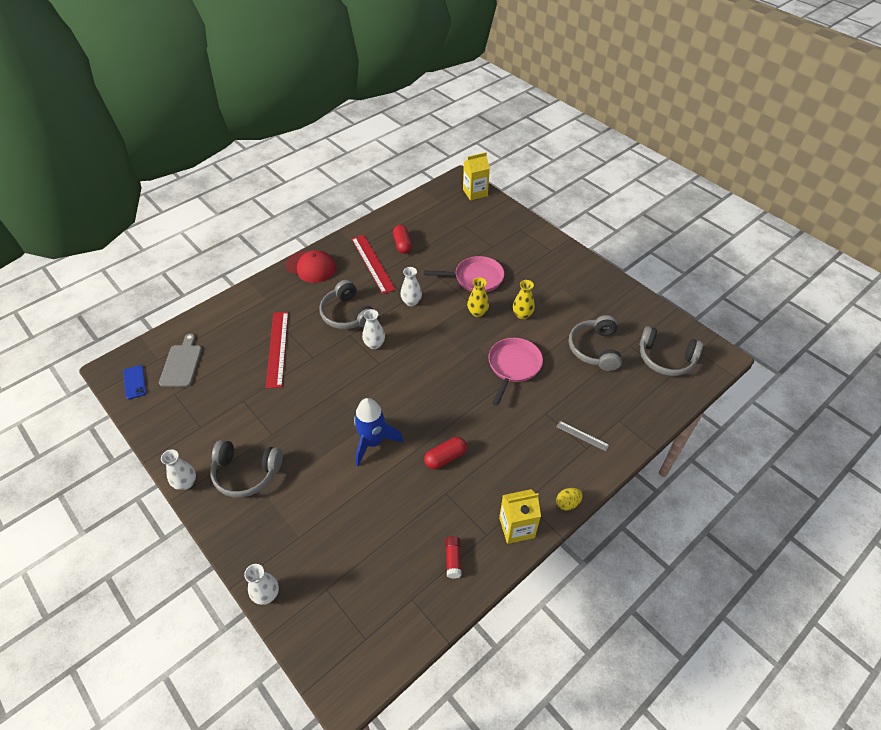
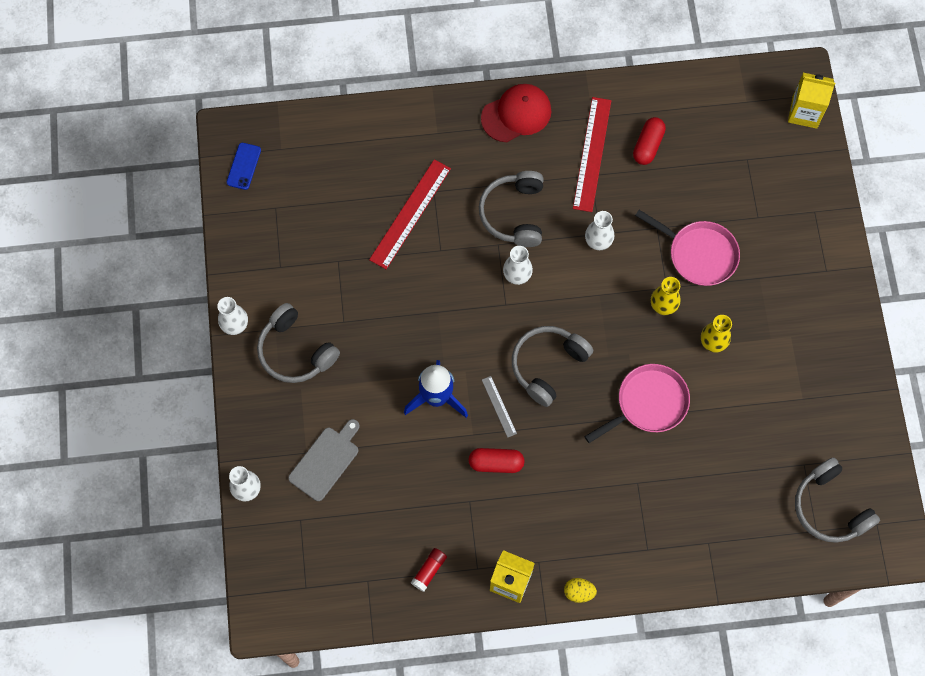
camera: 35 degrees right, 20 degrees up
(182, 364) = (301, 171): grey cutting board -> grey cutting board (326, 461)
(311, 267) = (516, 114): red cap -> red cap turned 90 degrees counterclockwise
(582, 436) = (654, 533): grey ruler -> grey ruler (499, 406)
(595, 349) = (758, 442): grey headphones -> grey headphones (548, 365)

